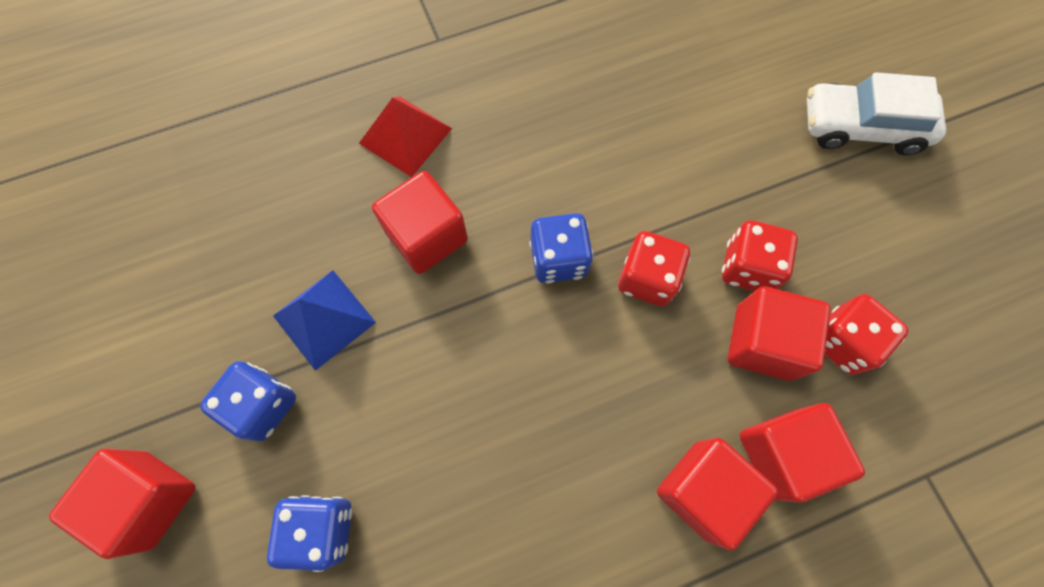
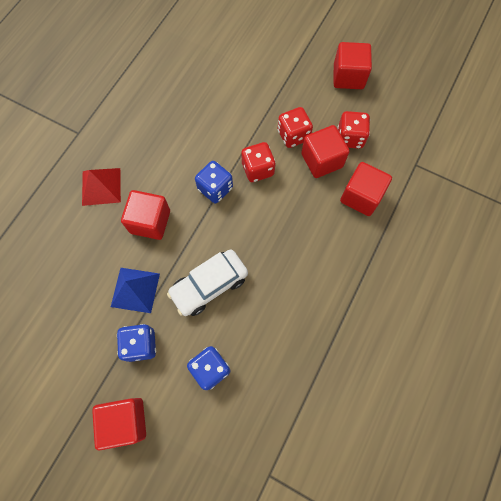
camera: 40 degrees left, 0 degrees up
(702, 490) = (343, 233): red cube -> red cube (348, 77)
(861, 127) = (292, 46): white car -> white car (209, 285)

